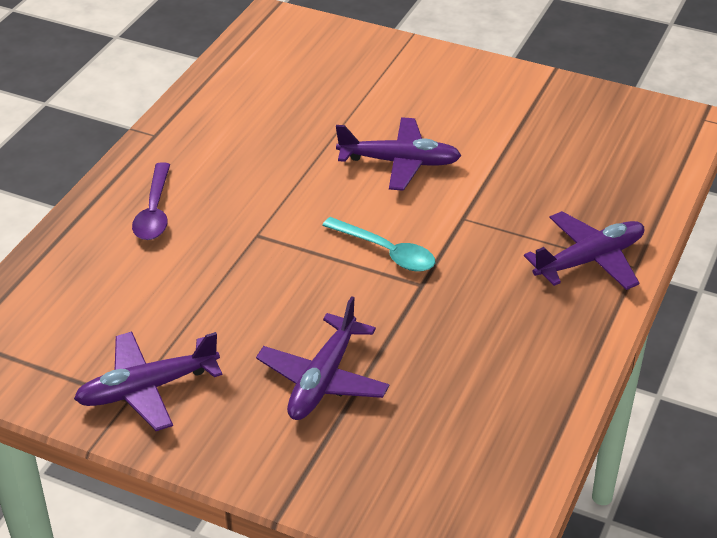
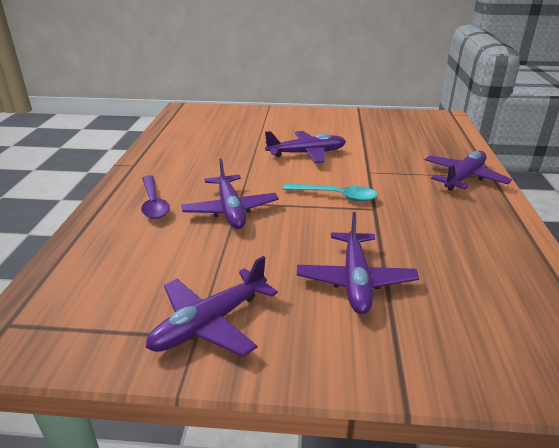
camera: 20 degrees left, 10 degrees down
(240, 245) = (230, 210): none -> purple plane

